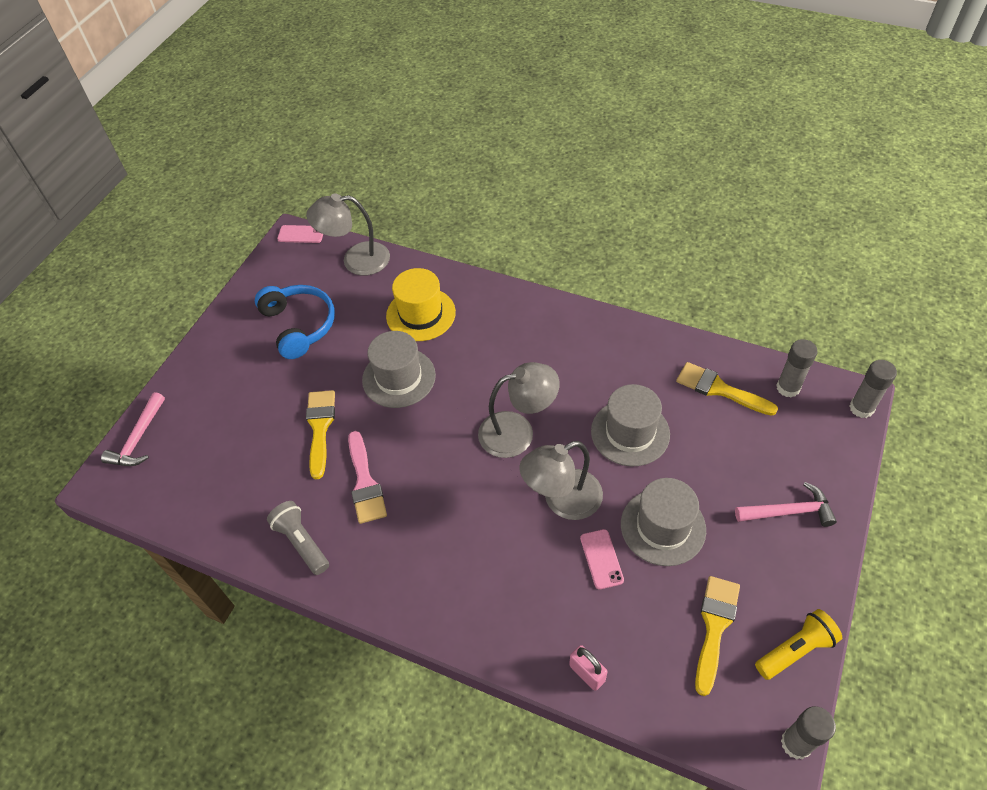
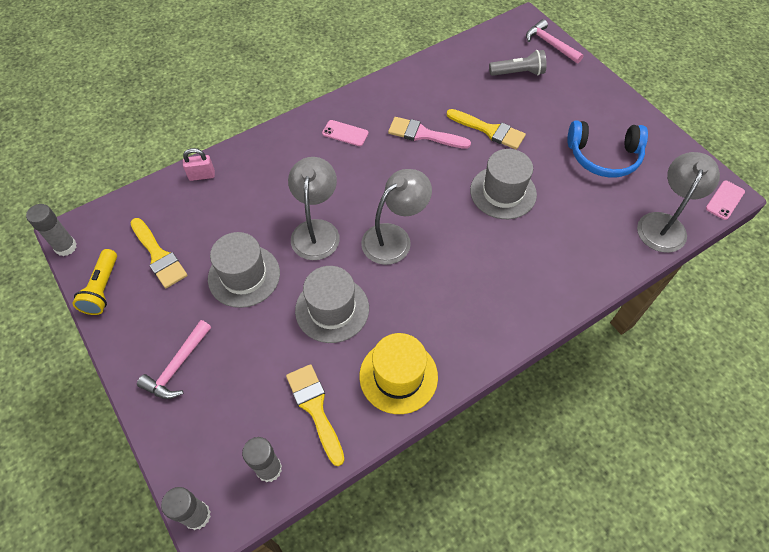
camera: 120 degrees right, 5 degrees up
(302, 542) = (405, 89): grey flashlight -> grey flashlight (518, 73)
(421, 314) = (563, 238): yellow hat -> yellow hat (398, 376)
(517, 431) = (394, 237): grey lamp -> grey lamp turned 150 degrees counterclockwise
(601, 559) = (257, 226): pink phone -> pink phone (345, 133)
(719, 389) = (315, 408): yellow brush -> yellow brush turned 90 degrees counterclockwise

